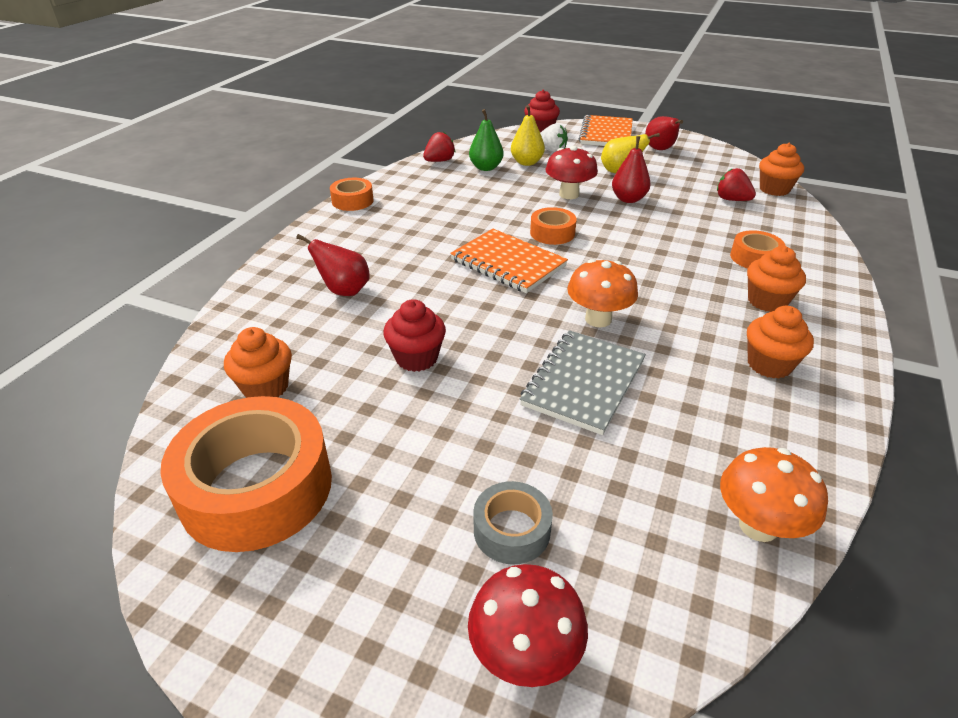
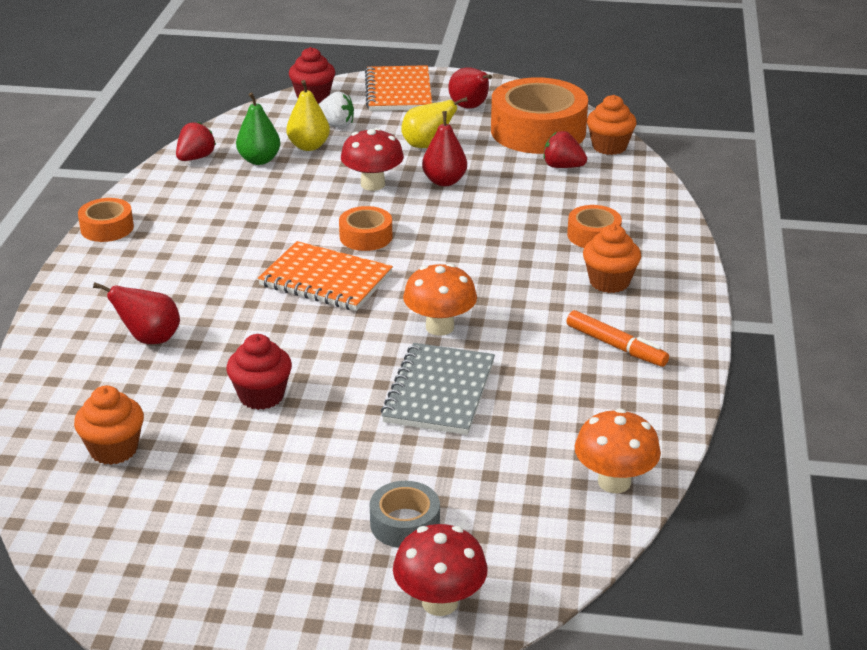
camera: 15 degrees left, 5 degrees down
(257, 488) = (154, 535): orange tape -> orange tape (538, 131)
(769, 364) = (615, 346): orange cupcake -> orange marker

